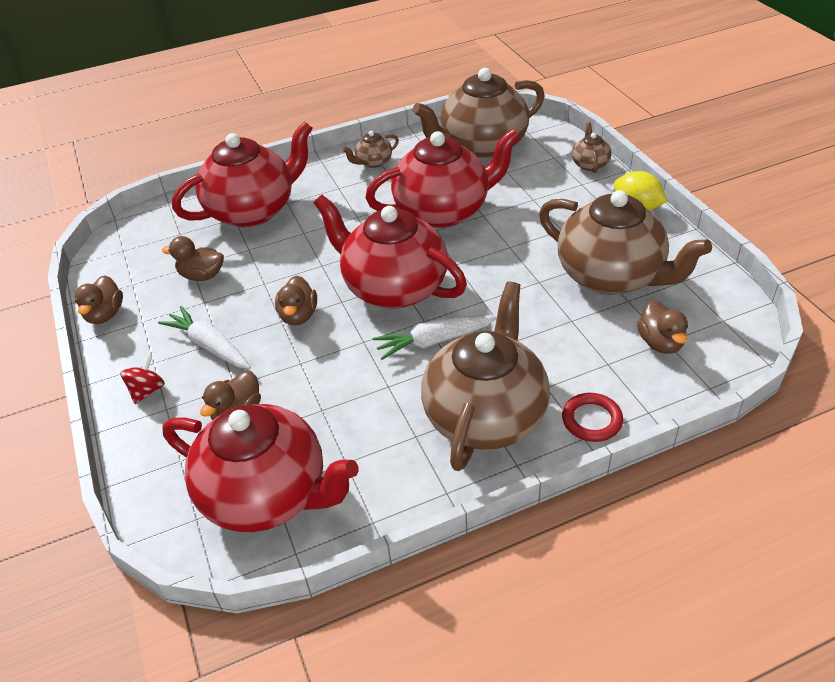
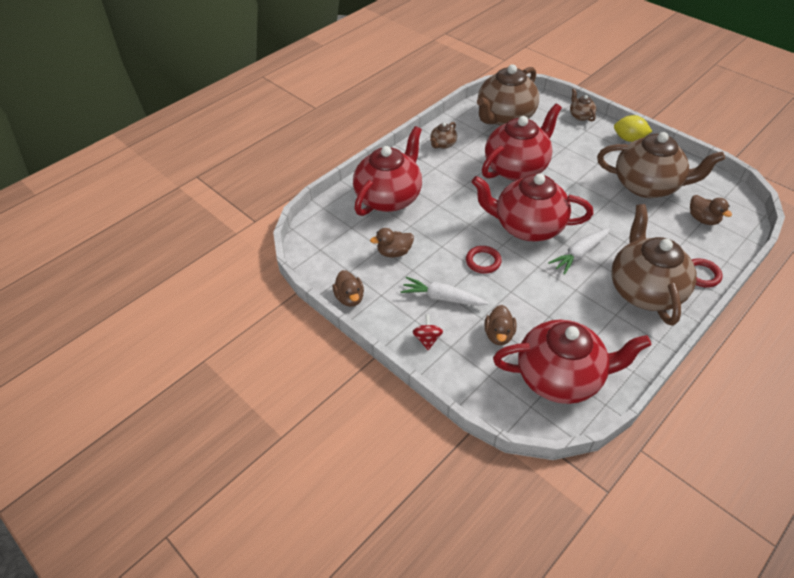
camera: 25 degrees left, 5 degrees up
(298, 315) = (483, 261): brown duck -> red ring

